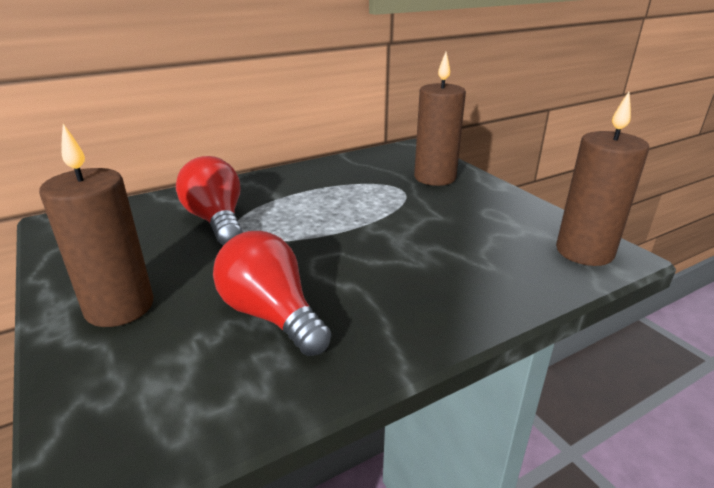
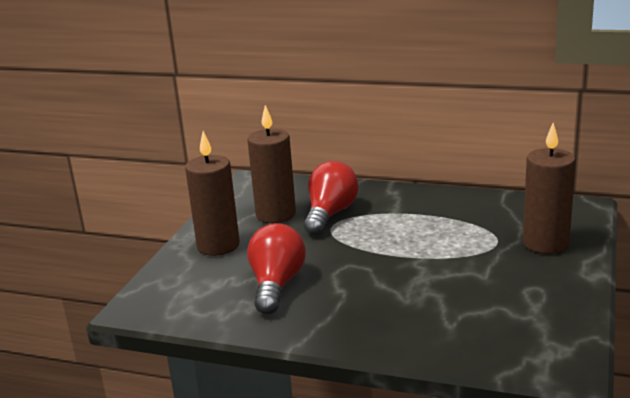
camera: 50 degrees right, 5 degrees down
(584, 252) = (544, 352): brown candle -> brown candle (276, 214)

